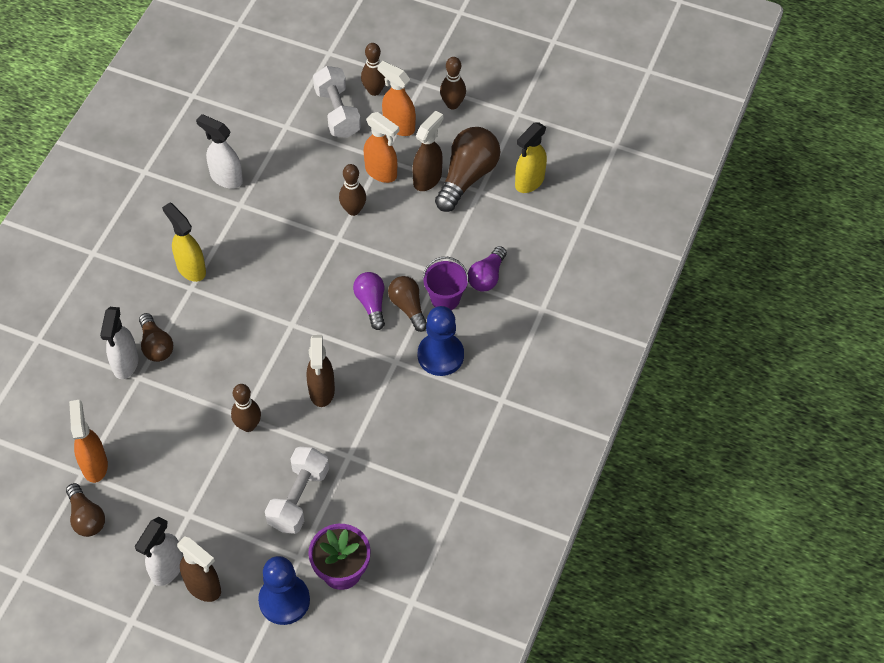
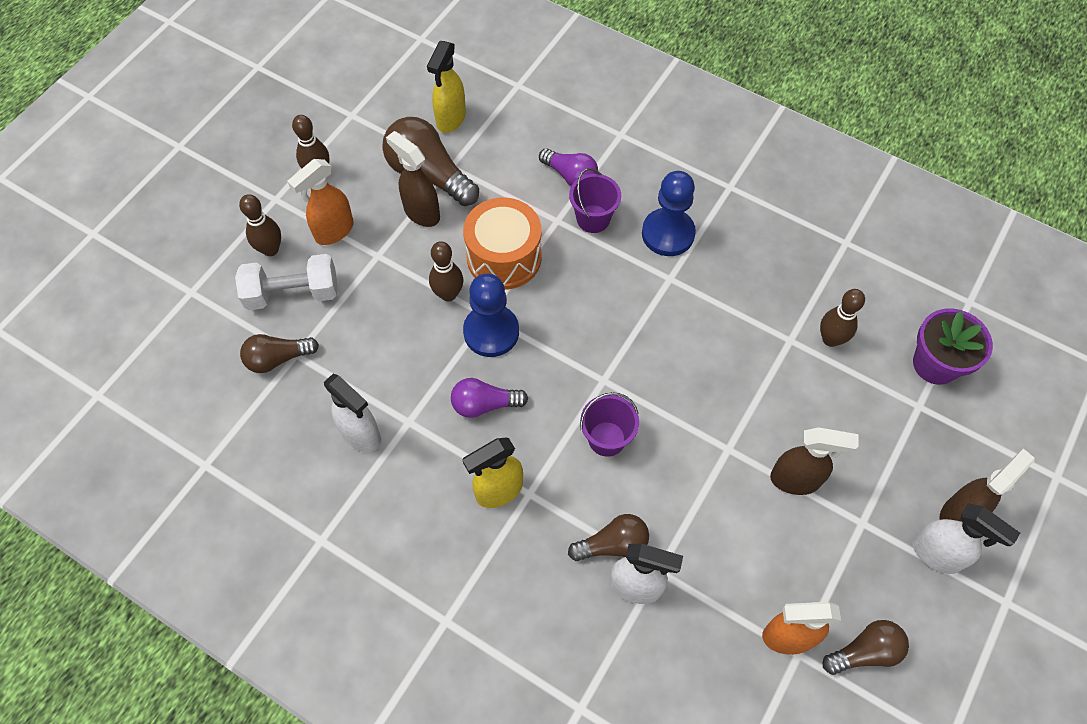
camera: 80 degrees left, 5 degrees up
(226, 178) = (361, 434): white spray bottle -> white spray bottle turned 90 degrees counterclockwise
(241, 332) = (606, 439): none -> purple bucket
(248, 425) = (742, 443): brown bowling pin -> brown bowling pin (830, 339)
(284, 600) = (973, 426): blue pawn -> blue pawn (491, 332)
(298, 498) = (843, 398): white dumbbell -> none
(322, 391) = (702, 358): brown spray bottle -> brown spray bottle (795, 480)
(371, 304) = (588, 292): purple light bulb -> purple light bulb (484, 404)
(381, 172) = (399, 258): orange spray bottle -> none
(395, 241) = (504, 257): none -> orange drum
(408, 307) = (599, 256): brown light bulb -> brown light bulb (278, 359)
(529, 182) = (450, 119): yellow spray bottle -> yellow spray bottle turned 60 degrees clockwise

